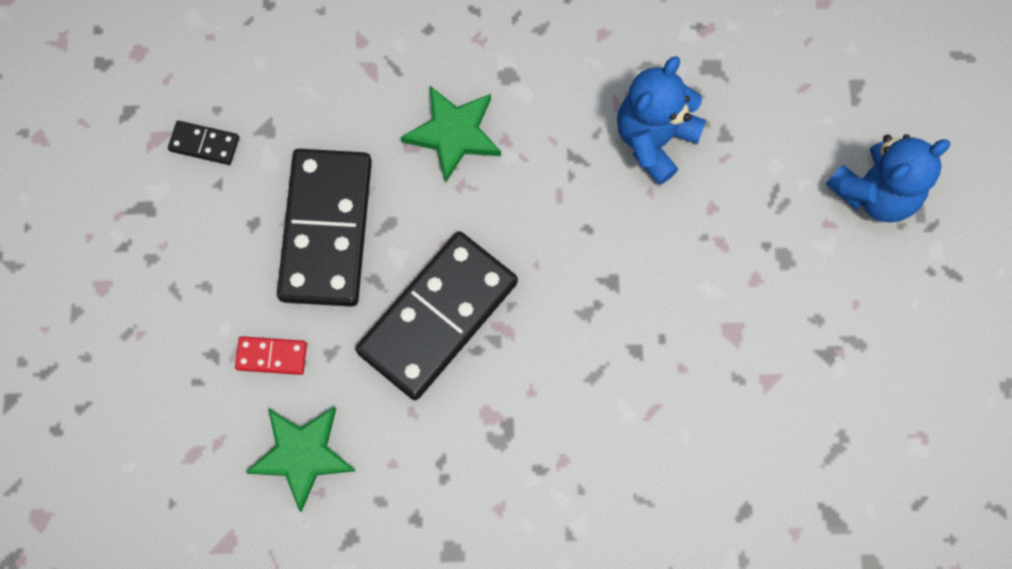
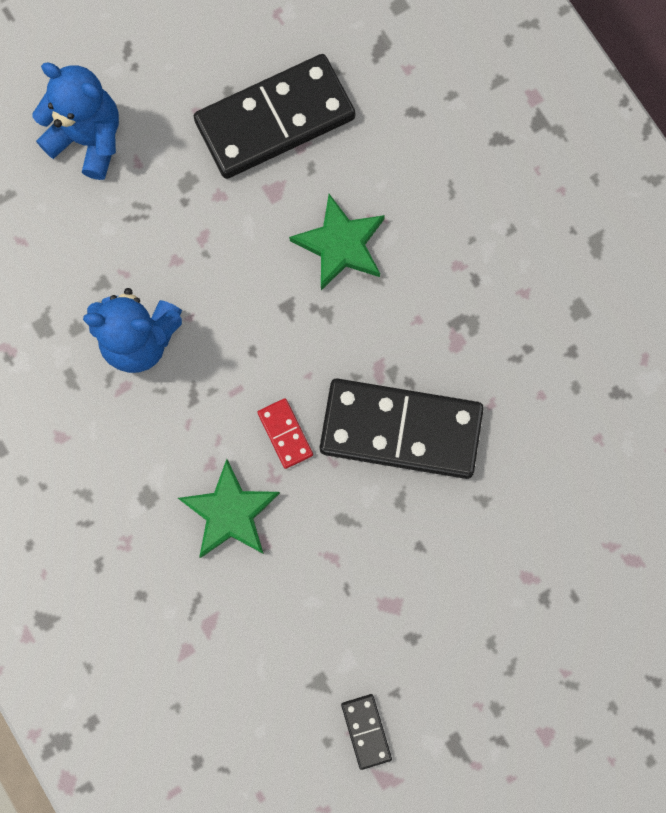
camera: 120 degrees left, 5 degrees up
(271, 356) = (516, 547): red domino -> red domino (285, 434)
(302, 455) = (578, 471): green star -> green star (340, 244)
(327, 230) = (380, 570): black domino -> black domino (275, 119)

